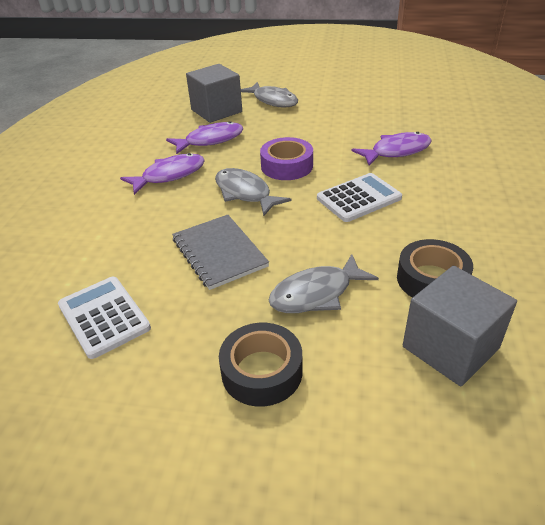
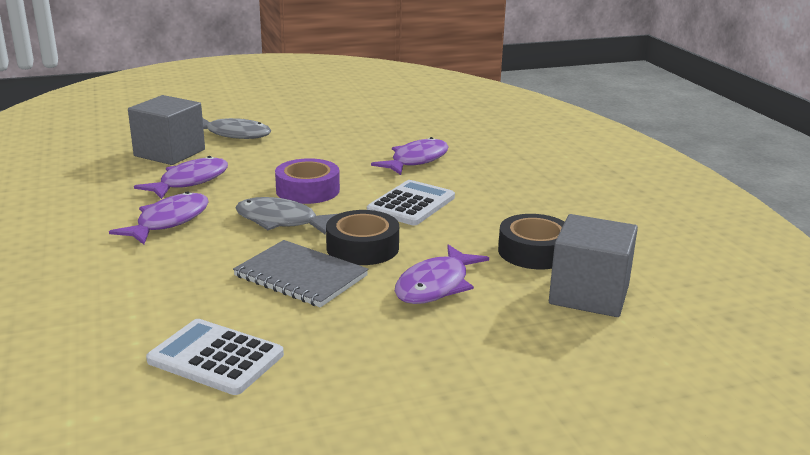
camera: 30 degrees left, 15 degrees down
(262, 371) = (436, 354): black tape -> black tape (362, 248)
(316, 293) = (436, 285): grey fish -> purple fish

